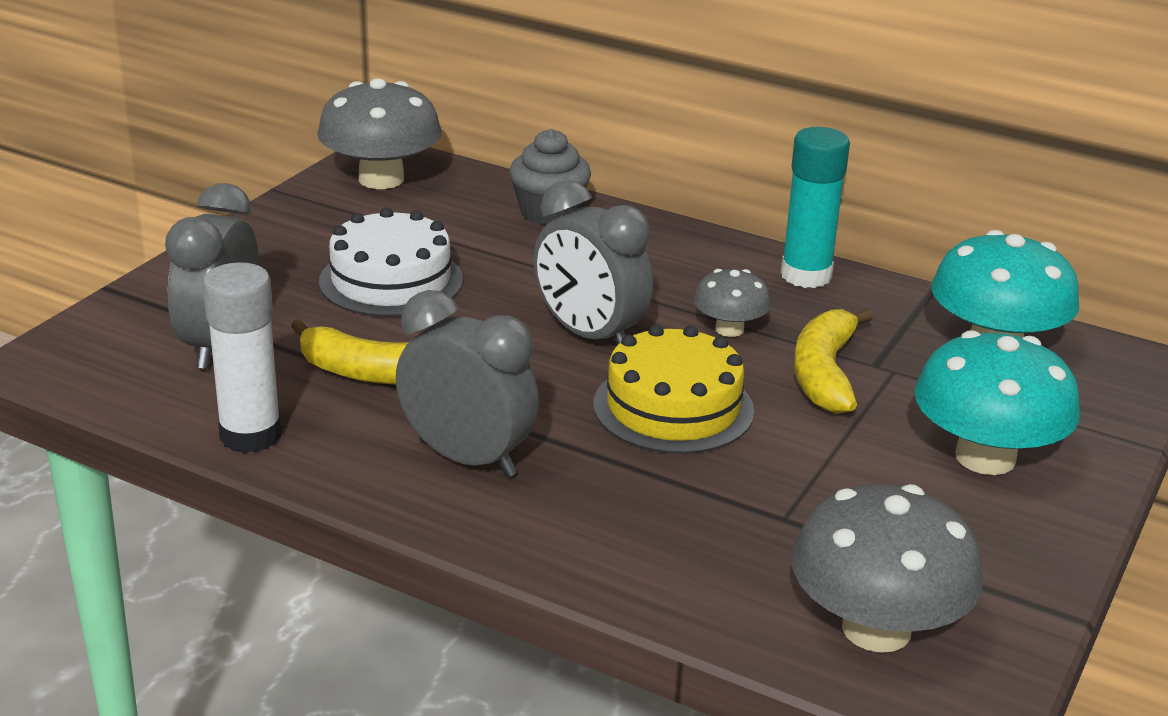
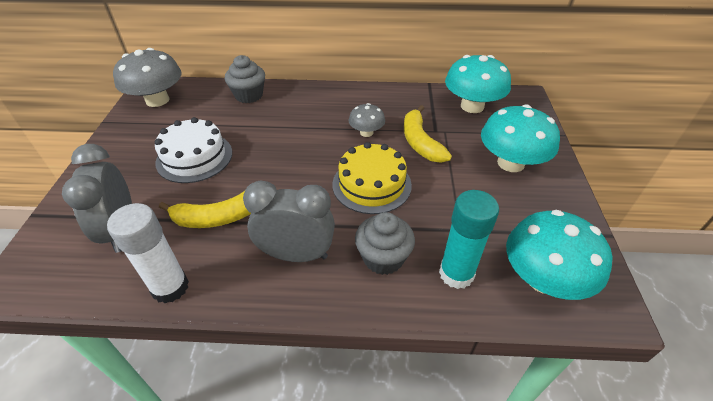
camera: 25 degrees left, 15 degrees up
(589, 335) = (309, 157): grey clock -> none
(609, 509) = (383, 258): none -> grey cupcake
(806, 275) = (378, 95): turquoise glue stick -> turquoise glue stick (456, 274)
(876, 629) = (543, 279): grey mushroom -> turquoise mushroom

